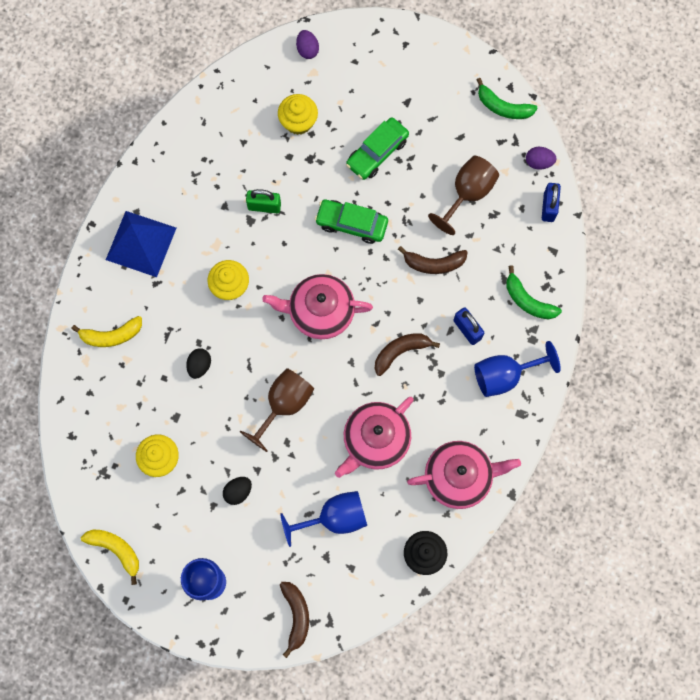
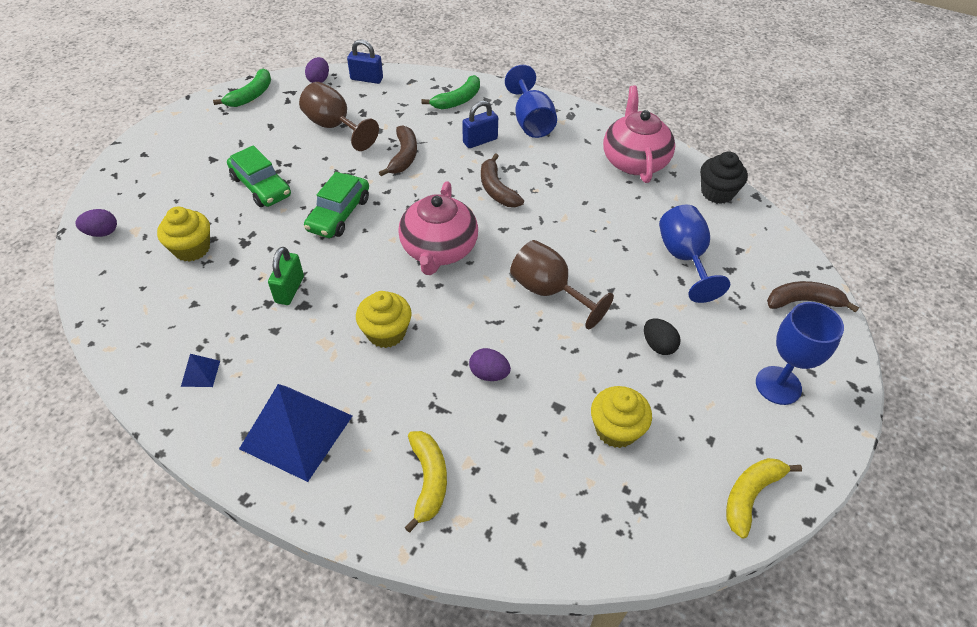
camera: 85 degrees left, 25 degrees down
(182, 167) = (200, 373): none -> blue pyramid
(199, 365) = (489, 374): black egg -> purple egg
(375, 440) = (595, 217): pink teapot -> none

